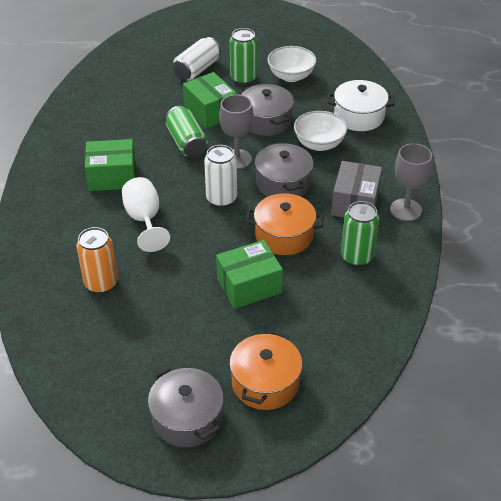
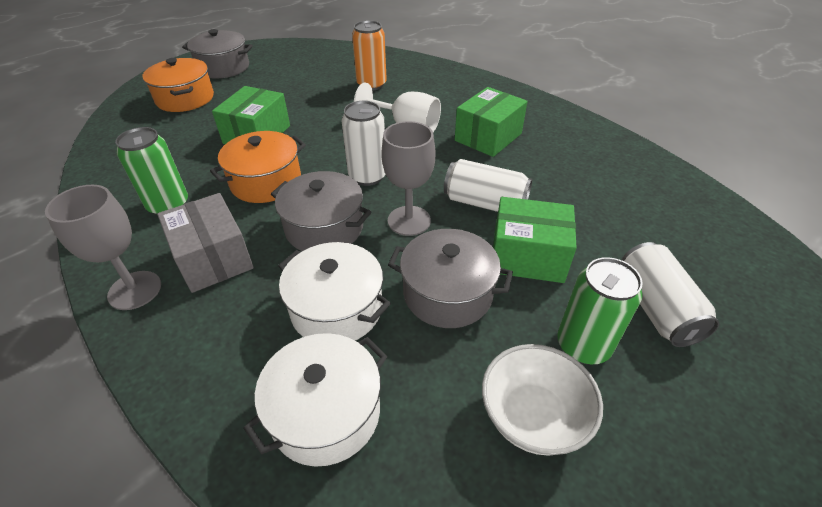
camera: 135 degrees right, 0 degrees up
(186, 143) = (485, 203): green can -> white can
(319, 144) = (336, 309): white bowl -> white pot

